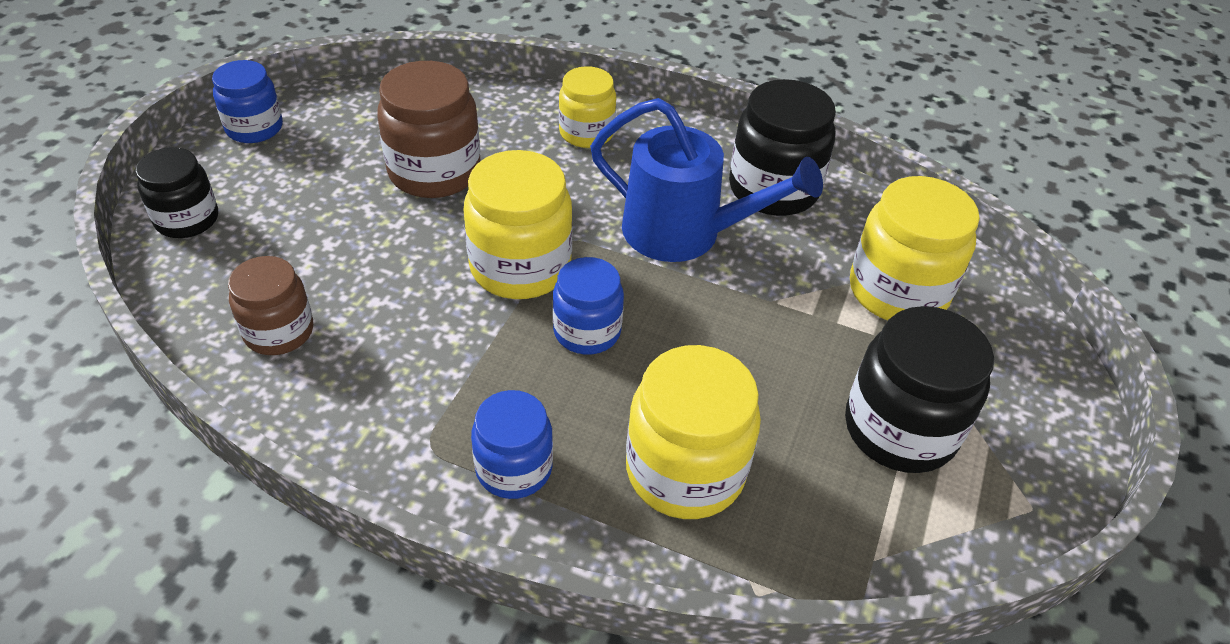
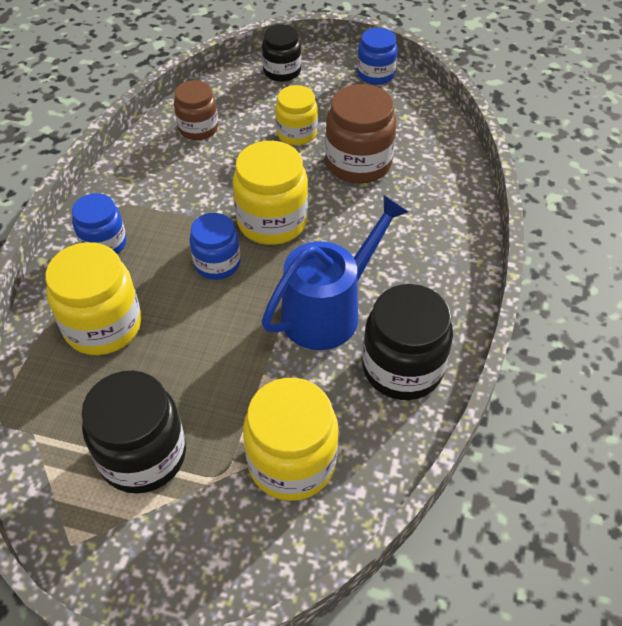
camera: 85 degrees right, 5 degrees up
(586, 133) = (434, 237): yellow jar -> yellow jar (296, 133)
(685, 233) = (329, 310): blue watering can -> blue watering can turned 150 degrees counterclockwise

